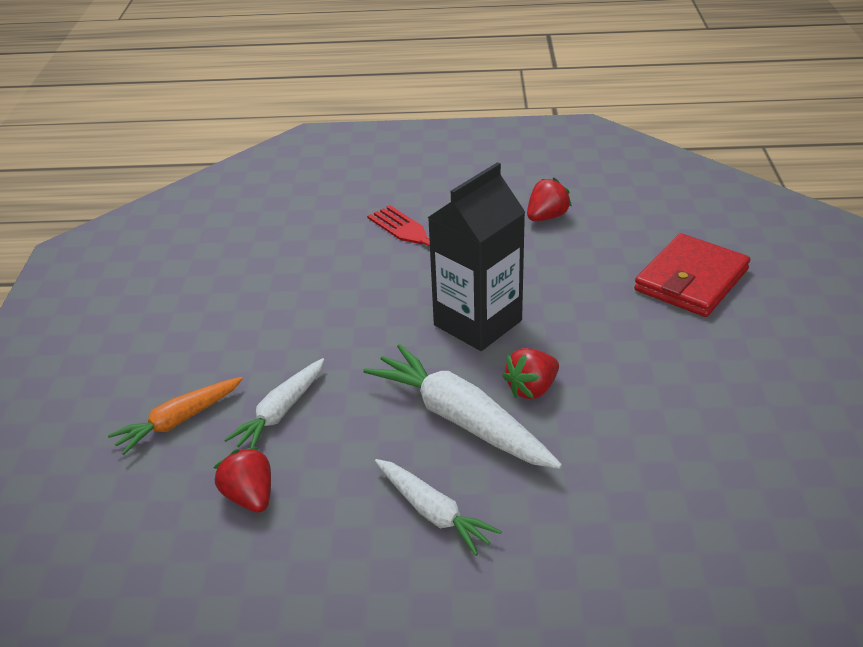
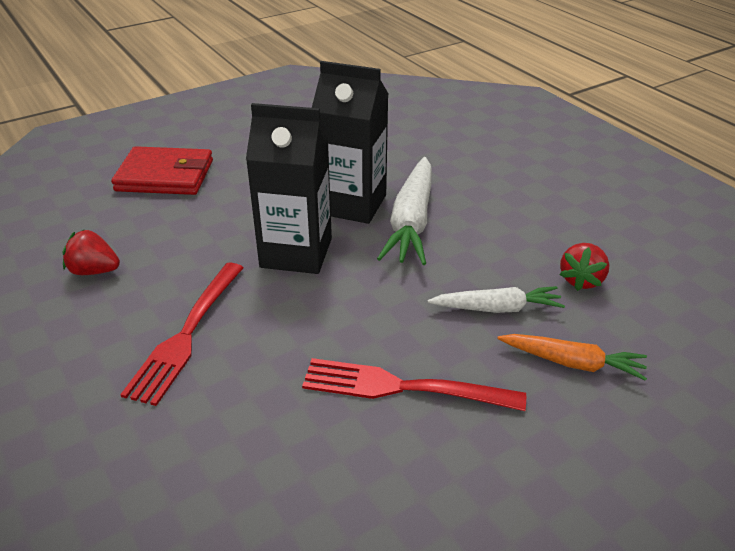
camera: 125 degrees left, 0 degrees up
(264, 320) = (403, 387): none -> red fork
(433, 512) = (497, 204): white carrot -> none
(532, 389) = (352, 204): red strawberry -> black carton

